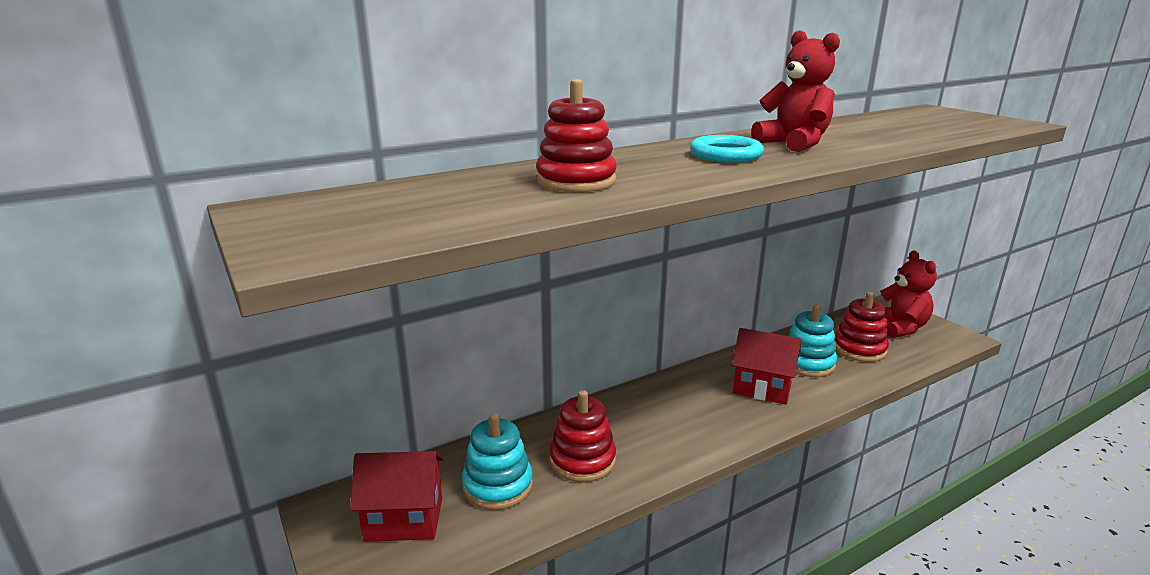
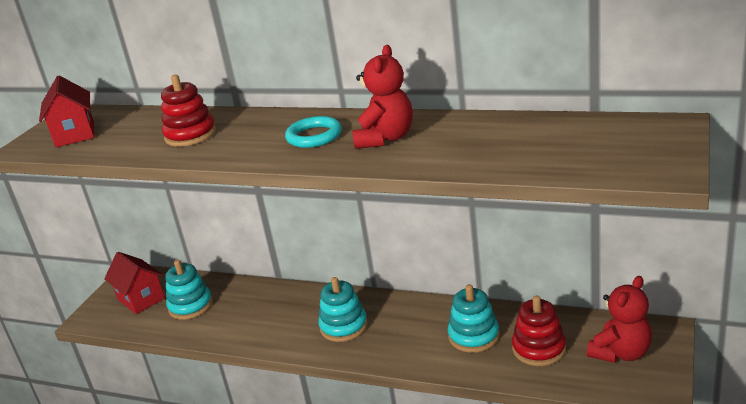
camera: 55 degrees right, 5 degrees up
(582, 460) = (240, 316): red stacking toy -> none
(703, 410) = (343, 326): none -> turquoise stacking toy
(762, 388) = (406, 334): red house -> red house (75, 134)

